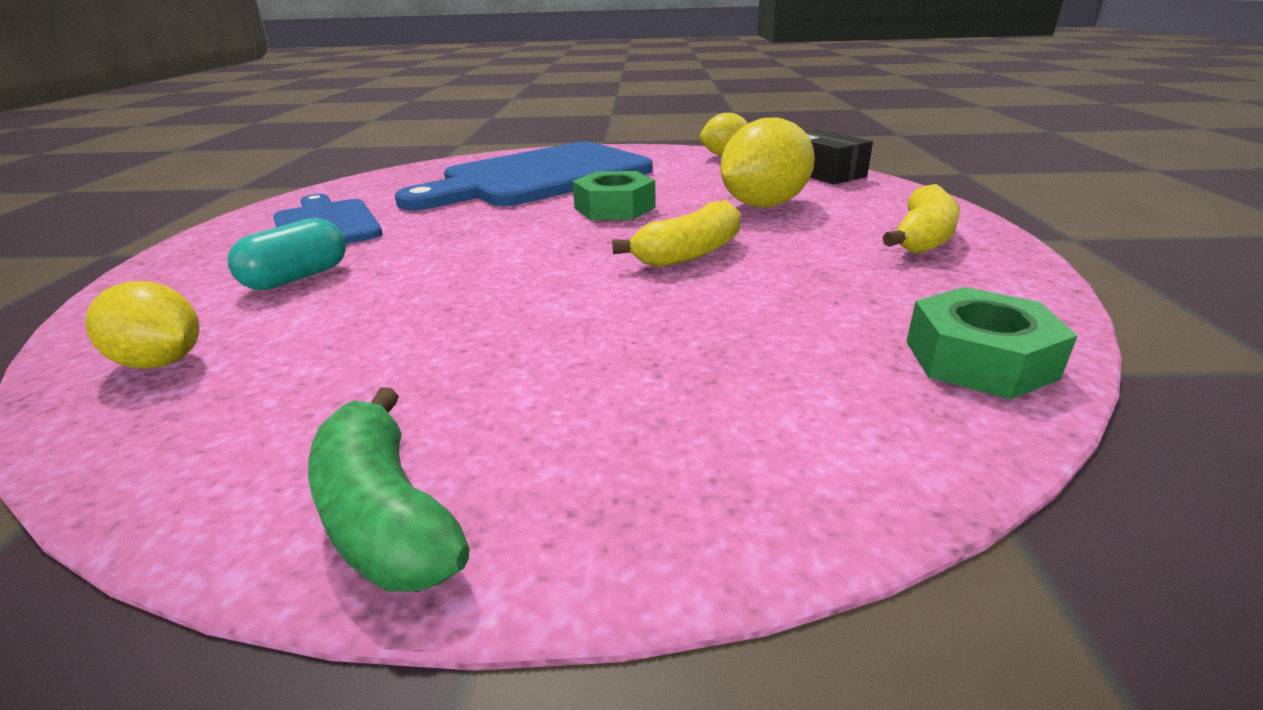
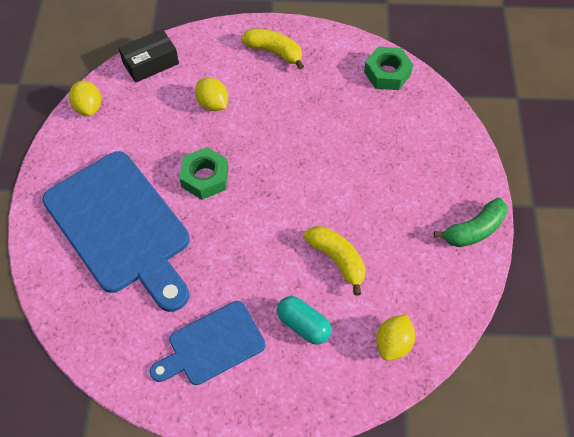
camera: 90 degrees left, 30 degrees up
(690, 253) = (285, 145): yellow banana -> yellow banana (337, 260)
(763, 205) = (213, 104): yellow lemon -> yellow lemon, size x0.63

